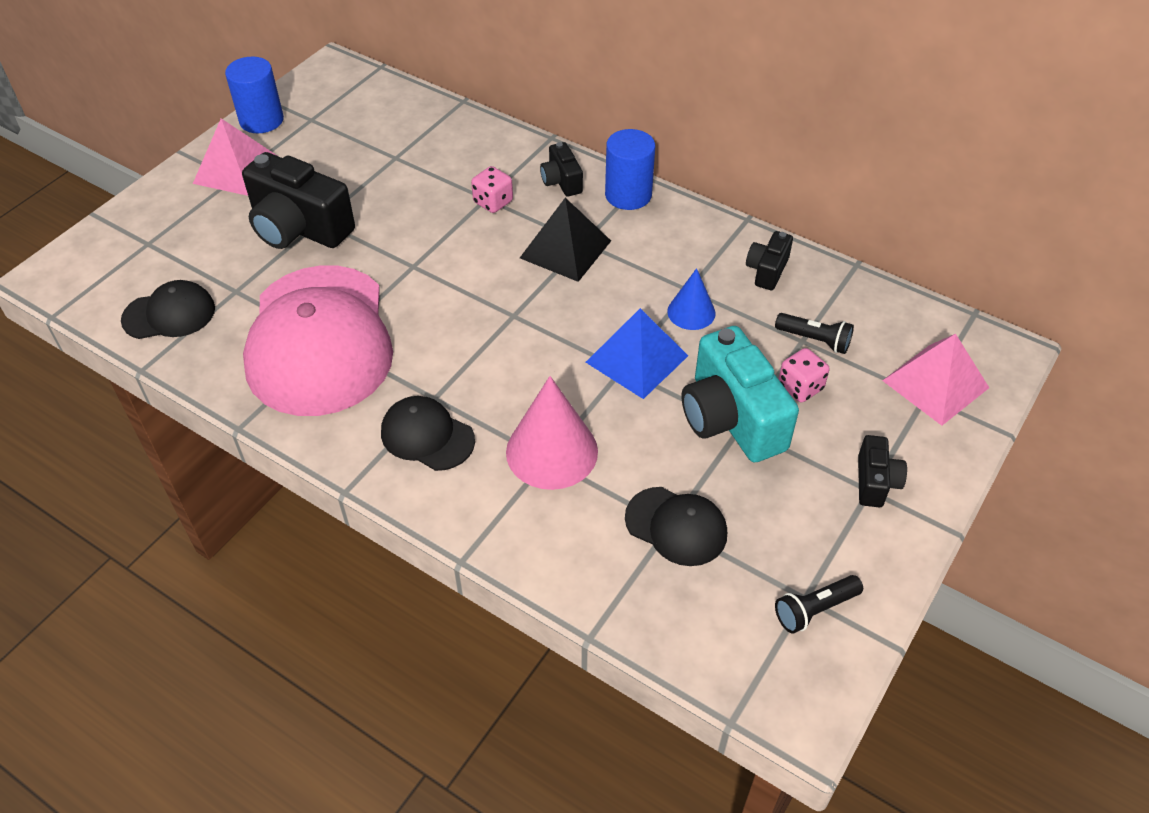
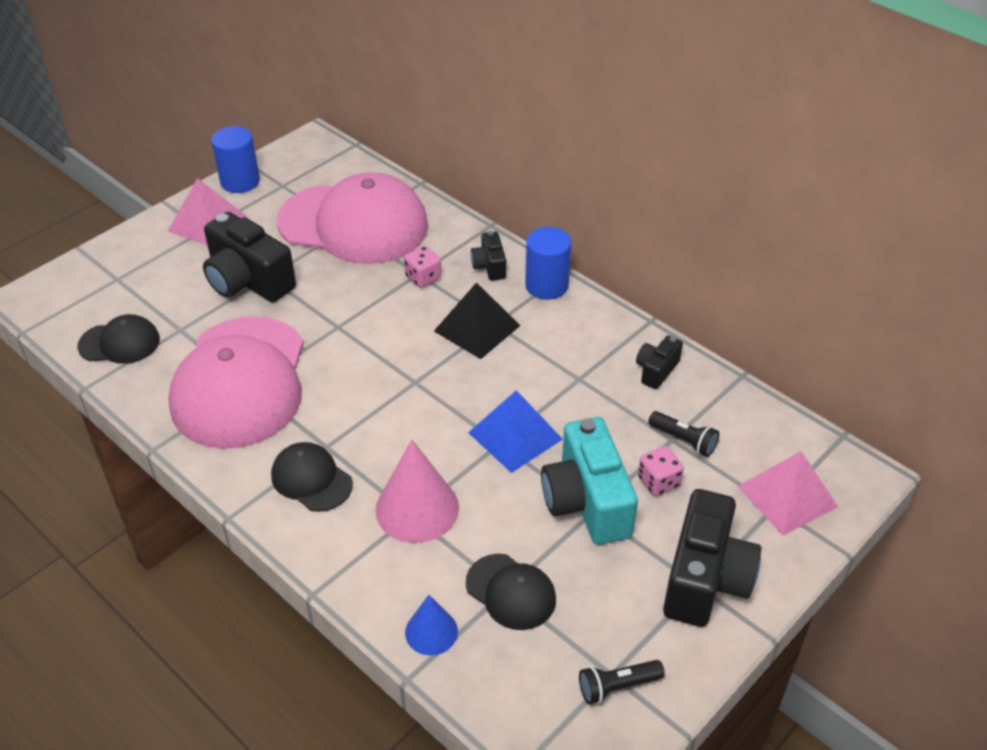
camera: 10 degrees right, 5 degrees down
(401, 153) = (354, 224): none -> pink cap
(691, 312) = (576, 400): blue cone -> blue cone (431, 631)
(875, 482) = (705, 579): black camera -> black camera, size x1.99

